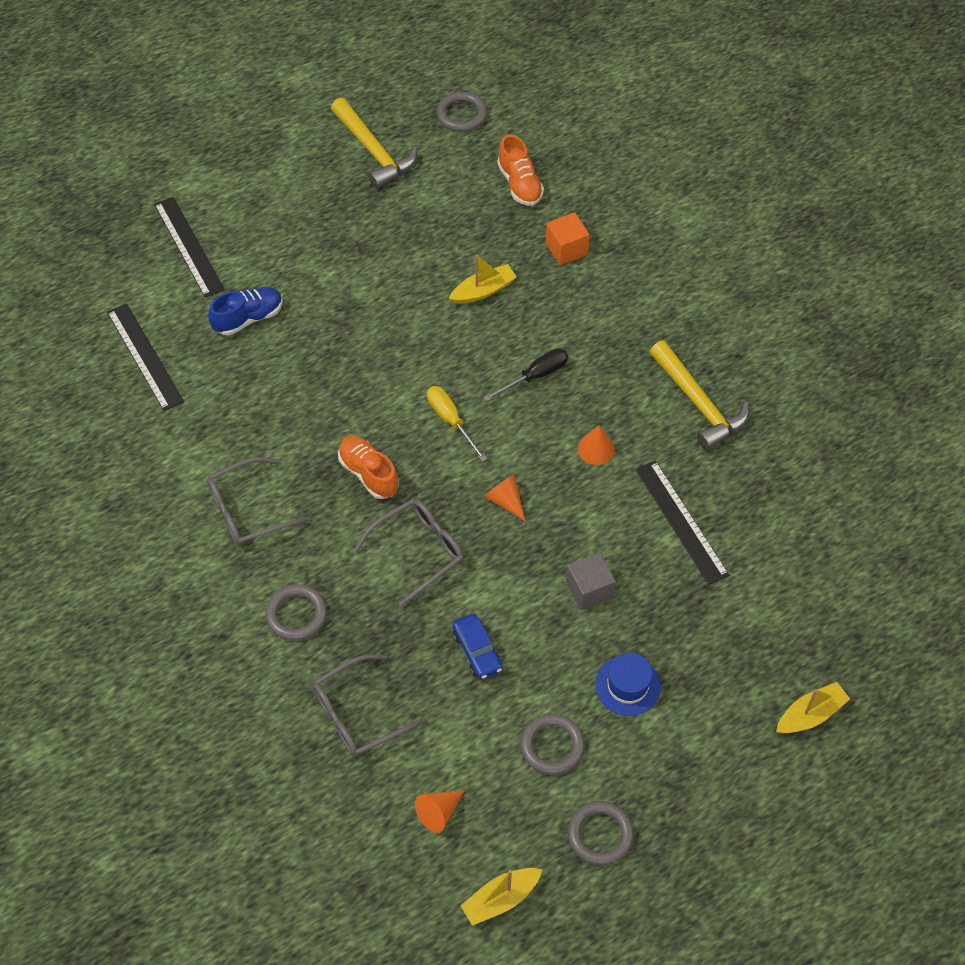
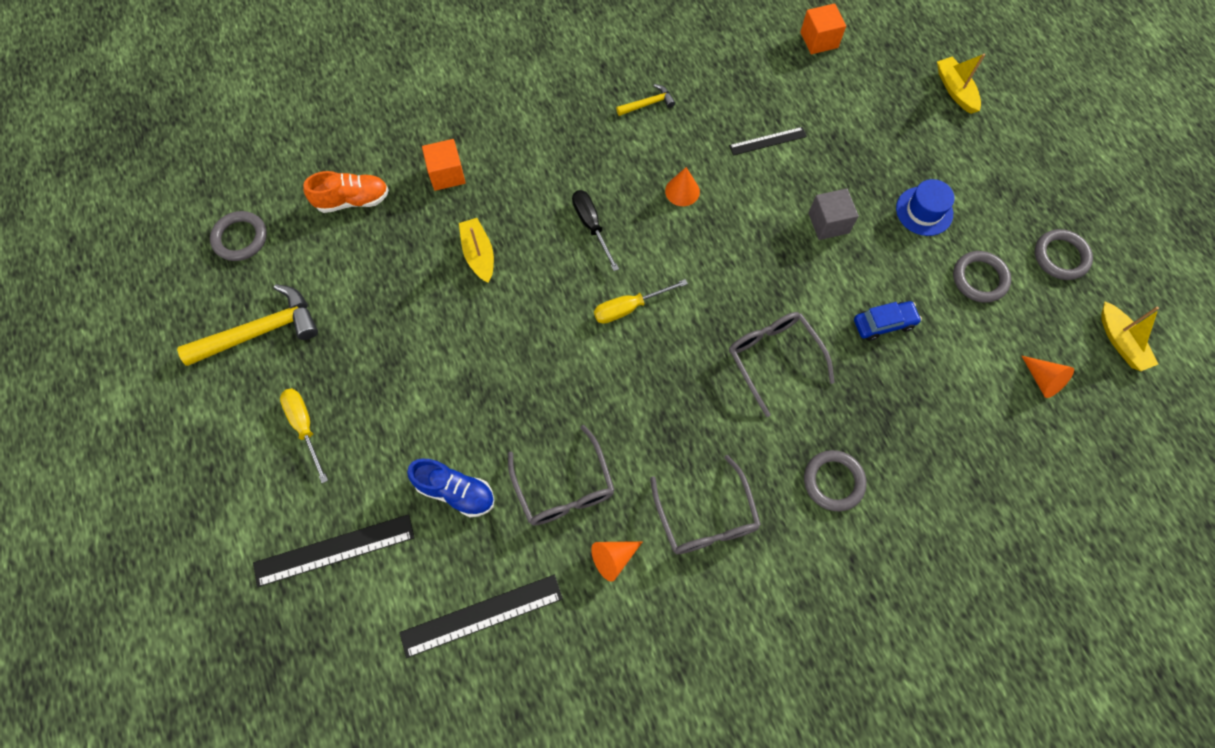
camera: 80 degrees left, 10 degrees up
(248, 318) = (456, 491): blue shoe -> blue shoe turned 135 degrees clockwise
(291, 202) = (305, 427): none -> yellow screwdriver
(359, 714) = (944, 435): grey glasses -> grey glasses (563, 486)
(368, 473) = (679, 392): orange shoe -> none
(505, 500) = (727, 275): orange cone -> orange cone (613, 558)
(681, 521) = (768, 141): black ruler -> black ruler, size x0.60
(699, 403) = (648, 104): yellow hammer -> yellow hammer, size x0.50
(840, 561) = (819, 40): none -> orange cube

